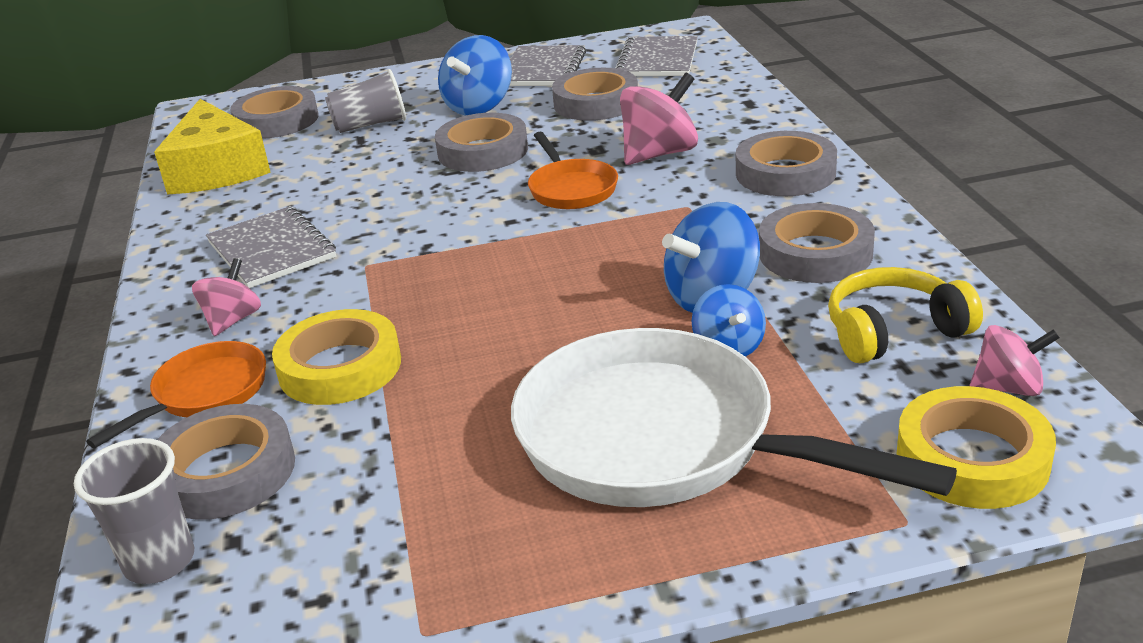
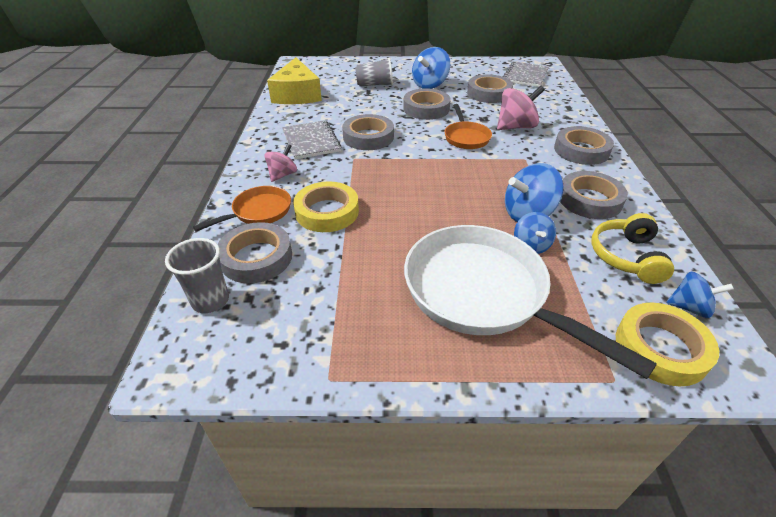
camera: 10 degrees right, 10 degrees up
(277, 121) = (331, 75): grey tape -> grey tape (368, 137)
(543, 69) = (466, 71): grey notebook -> none
(894, 331) = (626, 257): yellow headphones -> yellow headphones turned 75 degrees counterclockwise
(1008, 388) = (689, 307): pink spinning top -> blue spinning top

